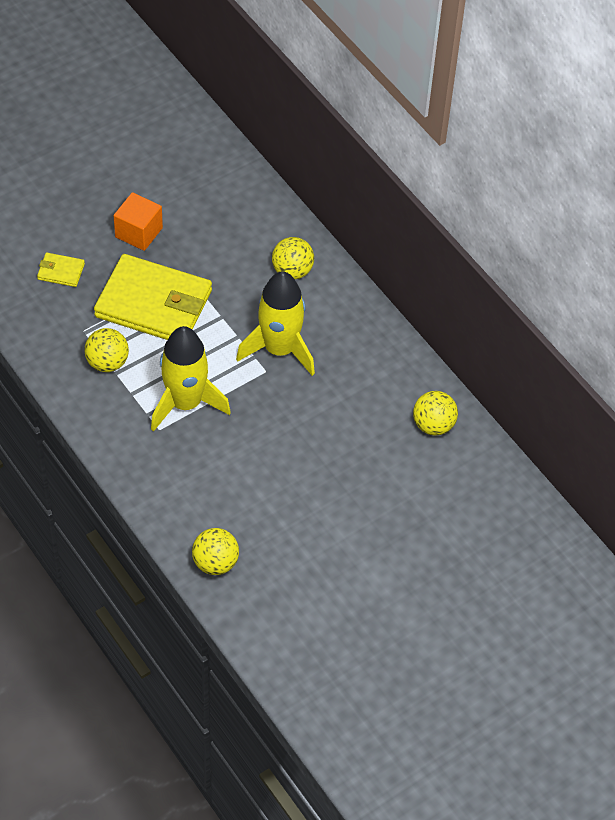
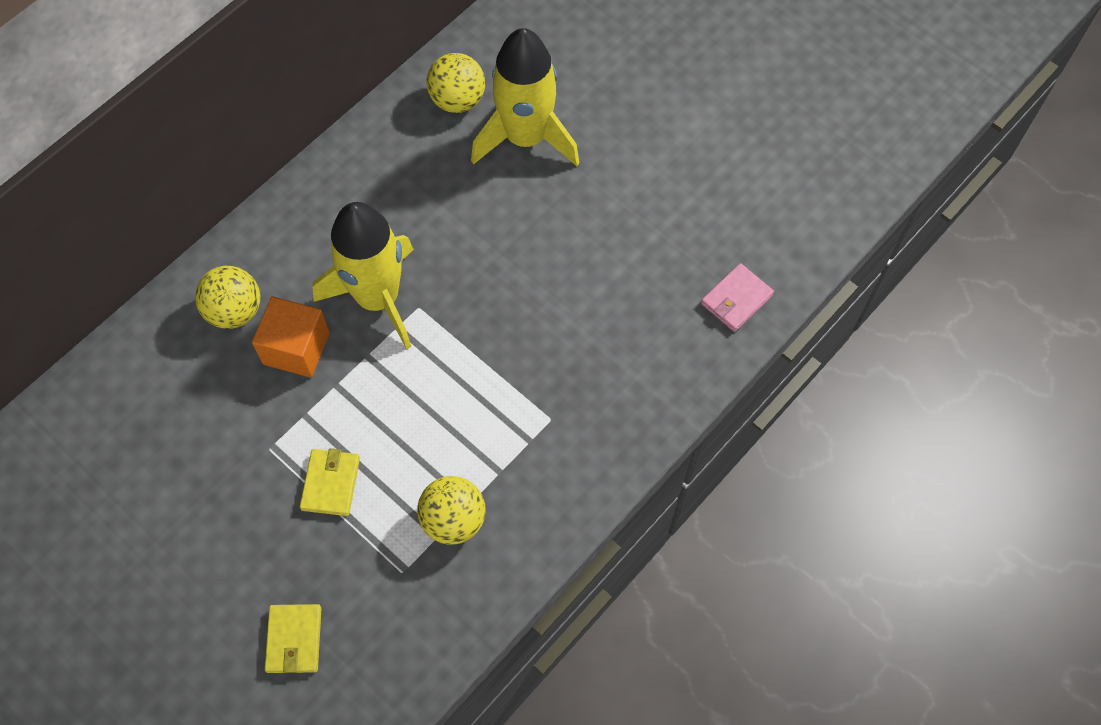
camera: 100 degrees left, 10 degrees up
(138, 232) = (195, 542): orange cube -> orange cube (296, 348)
(153, 303) = (330, 483): yellow wallet -> yellow wallet, size x0.42
(185, 403) = (498, 395): yellow rocket -> yellow rocket (526, 137)
(215, 563) = (736, 299): yellow ball -> pink wallet

